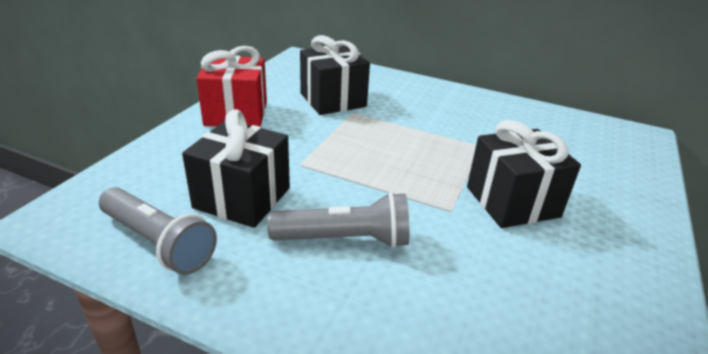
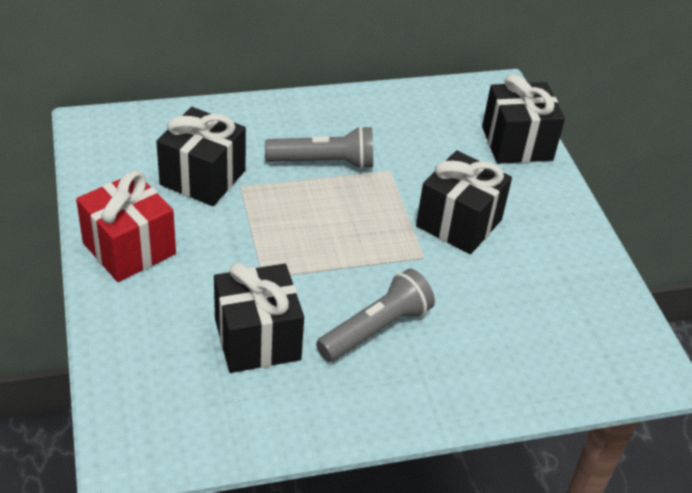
camera: 40 degrees left, 10 degrees up
(158, 242) = (245, 417): grey flashlight -> grey flashlight (324, 162)
(629, 173) = (517, 143): none -> black gift

